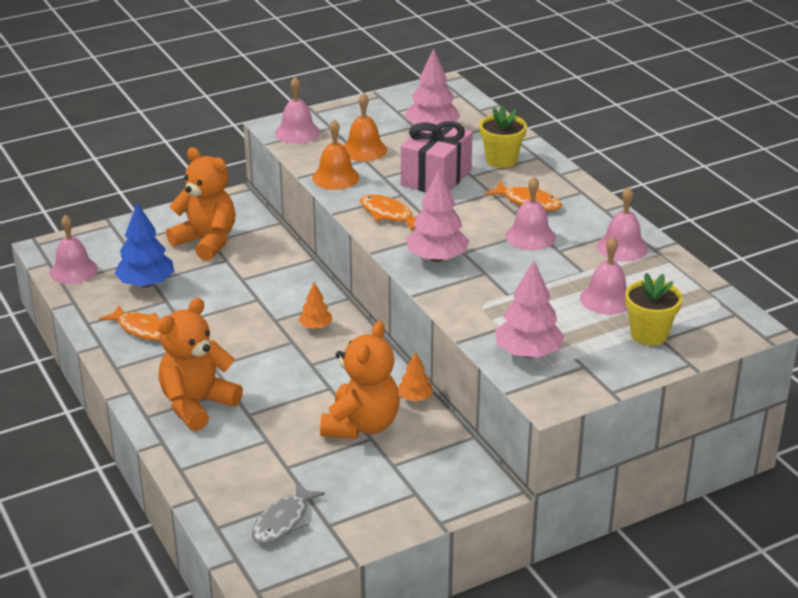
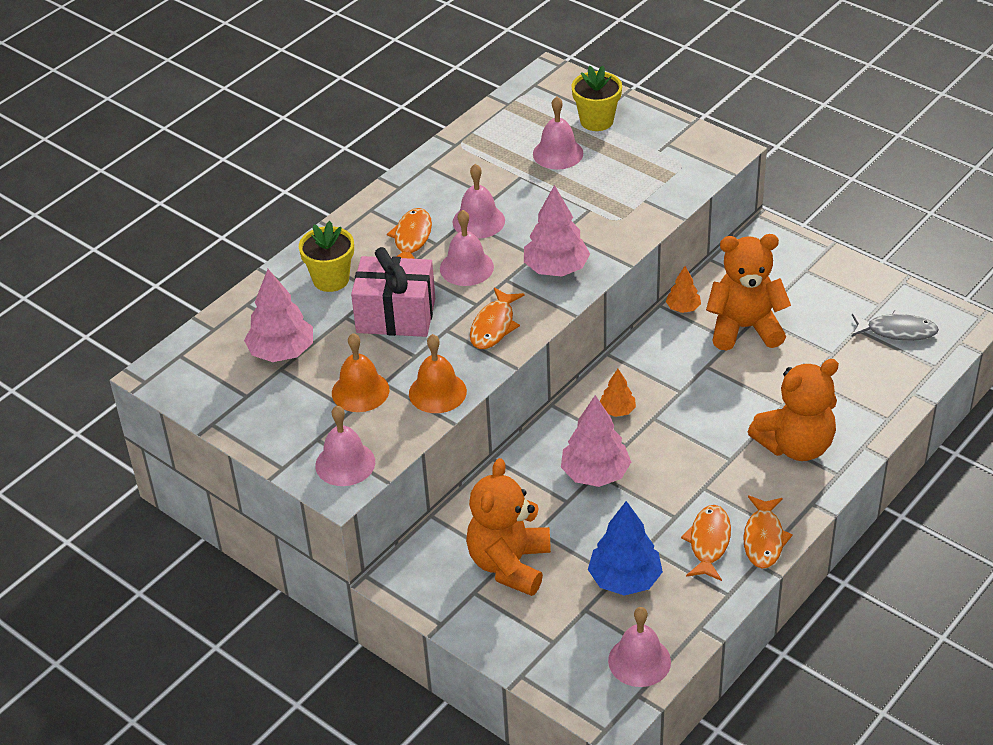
camera: 110 degrees left, 10 degrees up
(120, 356) = (764, 539): none -> orange fish
(197, 405) = (795, 446): orange teddy bear -> orange teddy bear turned 45 degrees counterclockwise
(528, 353) = (670, 176): pink tree -> pink tree (595, 474)
(622, 247) = (464, 163): pink bell -> pink bell (466, 267)

